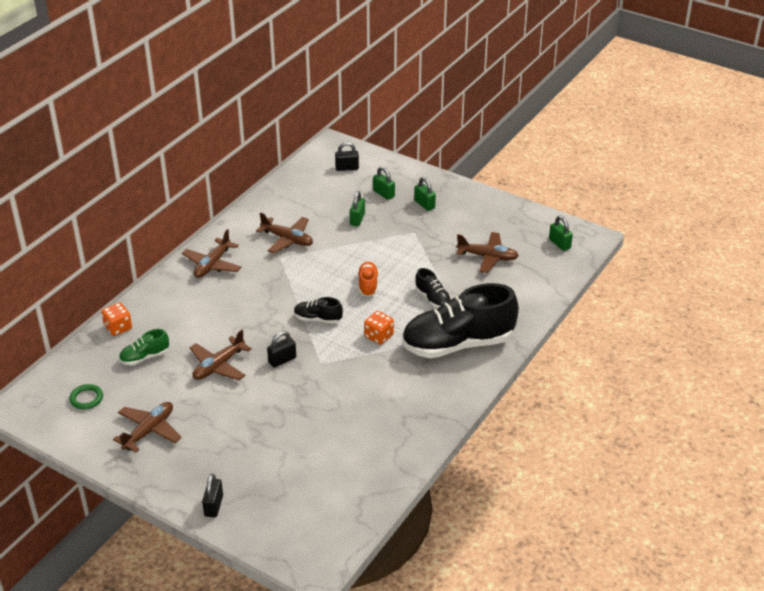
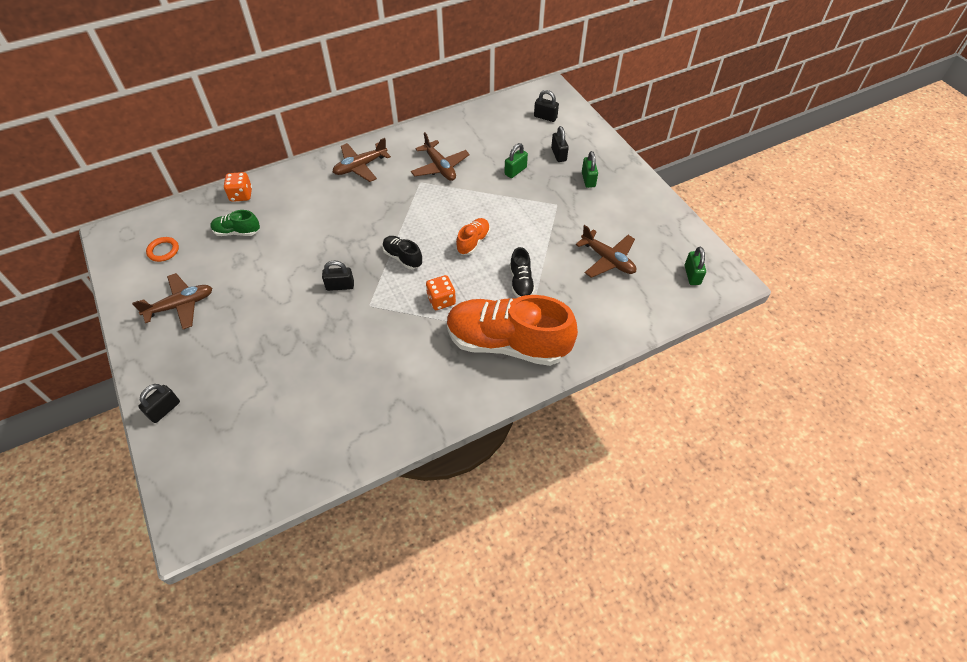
camera: 30 degrees right, 15 degrees up
(86, 398) = (163, 251): green ring -> orange ring
(218, 366) = (285, 267): brown plane -> none
(383, 194) = (558, 154): green padlock -> black padlock
(458, 344) = (507, 343): black shoe -> orange shoe

